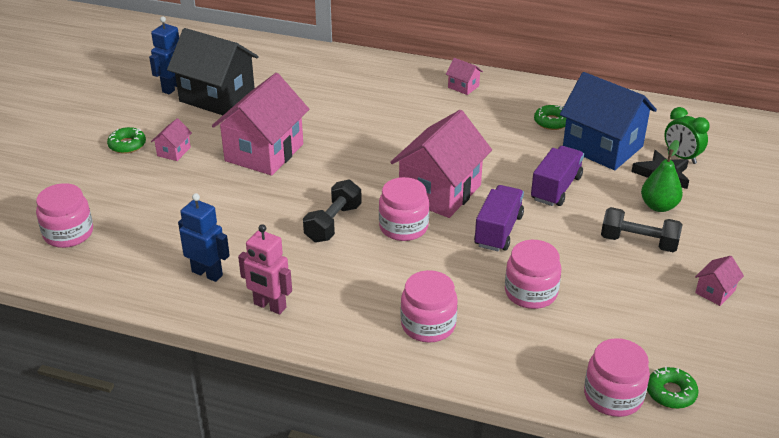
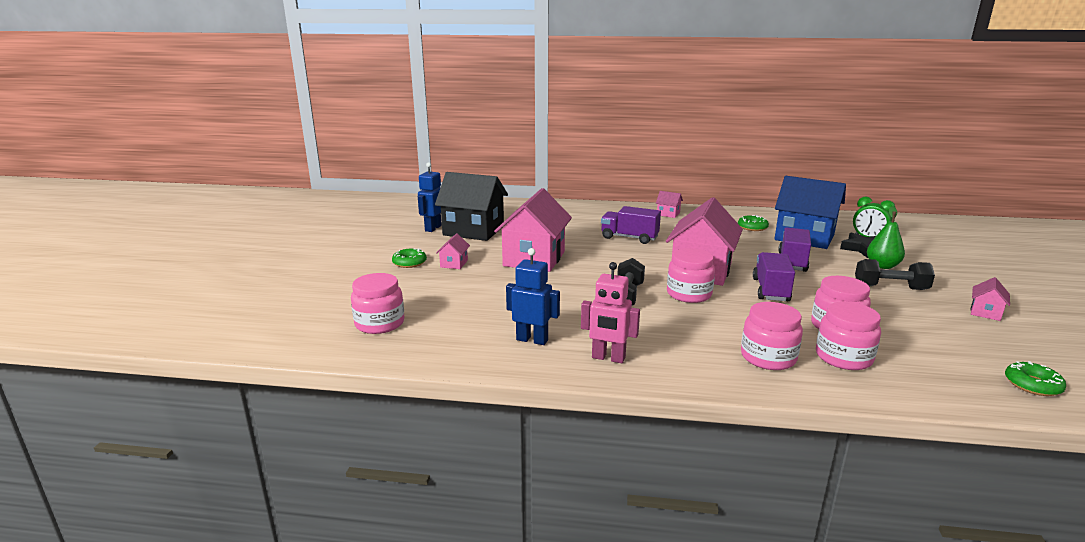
camera: 10 degrees left, 15 degrees down
(391, 126) = (629, 237): none -> purple truck
(613, 396) = (986, 393): pink jar -> pink jar (843, 357)

